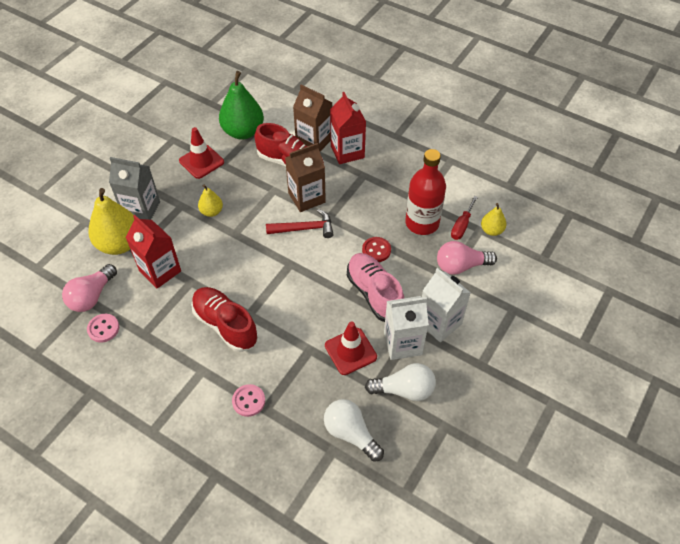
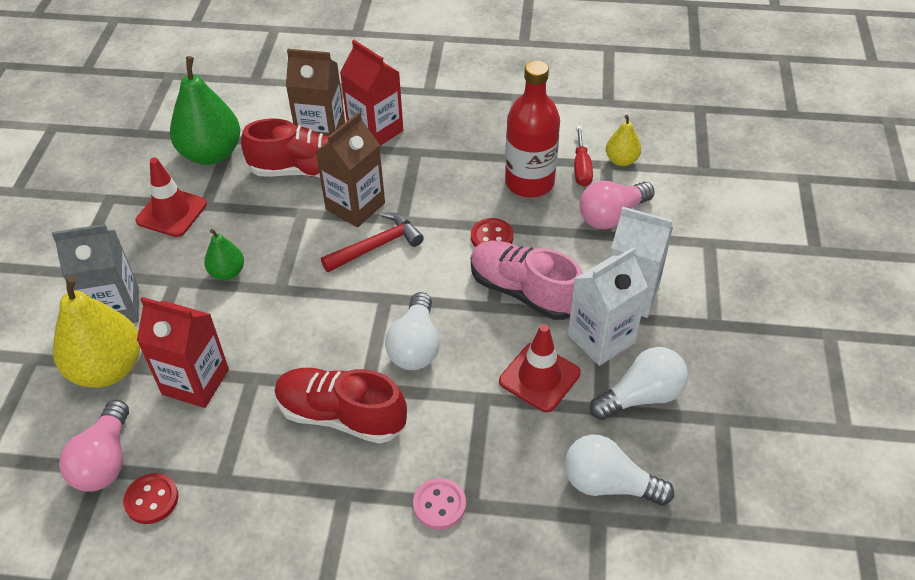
camera: 25 degrees left, 5 degrees down
(103, 328) = (151, 500): pink button -> red button
(211, 211) = (227, 272): yellow pear -> green pear
(290, 301) = (415, 346): none -> white light bulb

